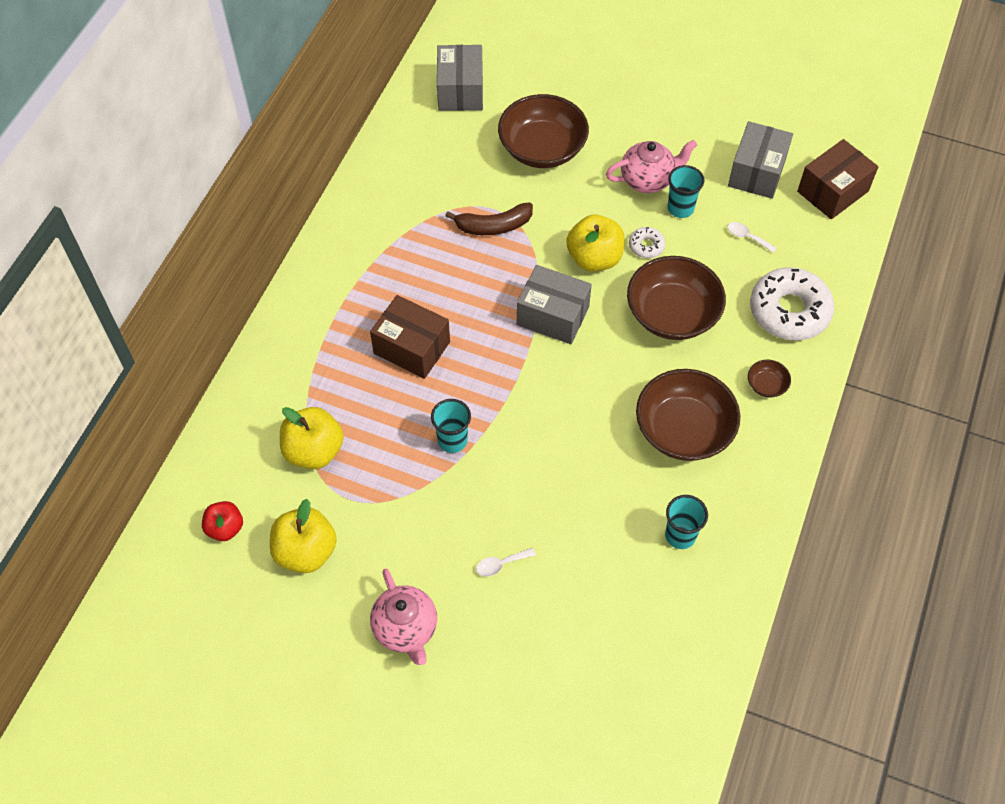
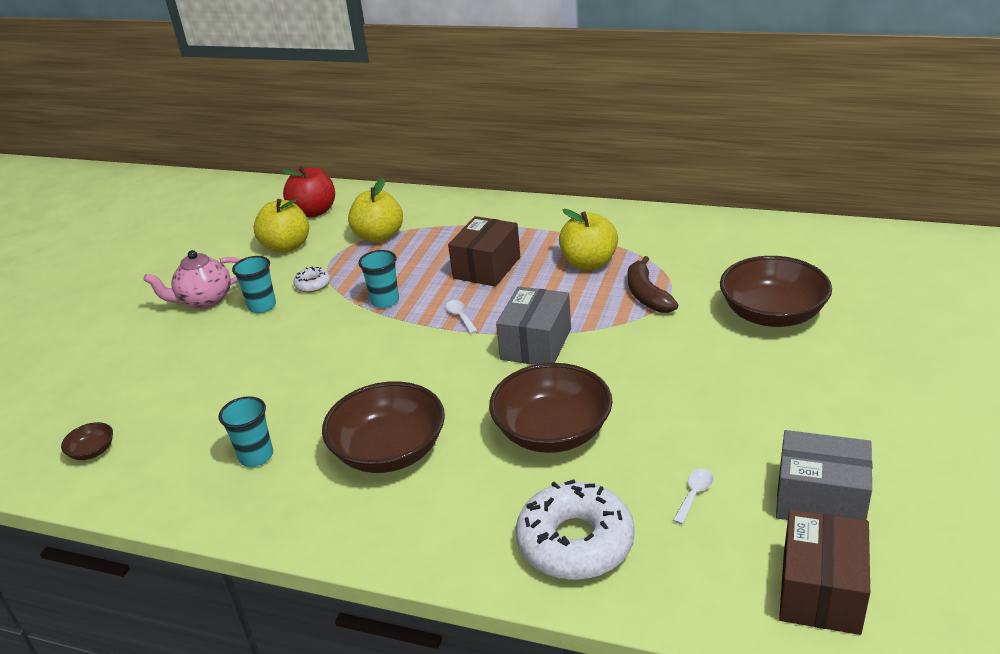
camera: 90 degrees right, 25 degrees down
(225, 528) = (314, 212): red apple -> red apple, size x1.61
(460, 91) = (829, 253): grey box -> none
(501, 564) = (252, 342): white spoon -> white spoon (460, 316)
(594, 258) = (622, 365): yellow apple -> yellow apple (589, 263)
(646, 246) = (651, 403): white donut -> white donut (313, 284)
(648, 180) = (759, 397): pink teapot -> none
(680, 208) = (722, 428): turquoise cup -> turquoise cup (262, 306)
(766, 385) = (452, 522): brown bowl -> brown bowl (92, 451)
(833, 191) = (820, 591): brown box -> brown box turned 60 degrees clockwise

